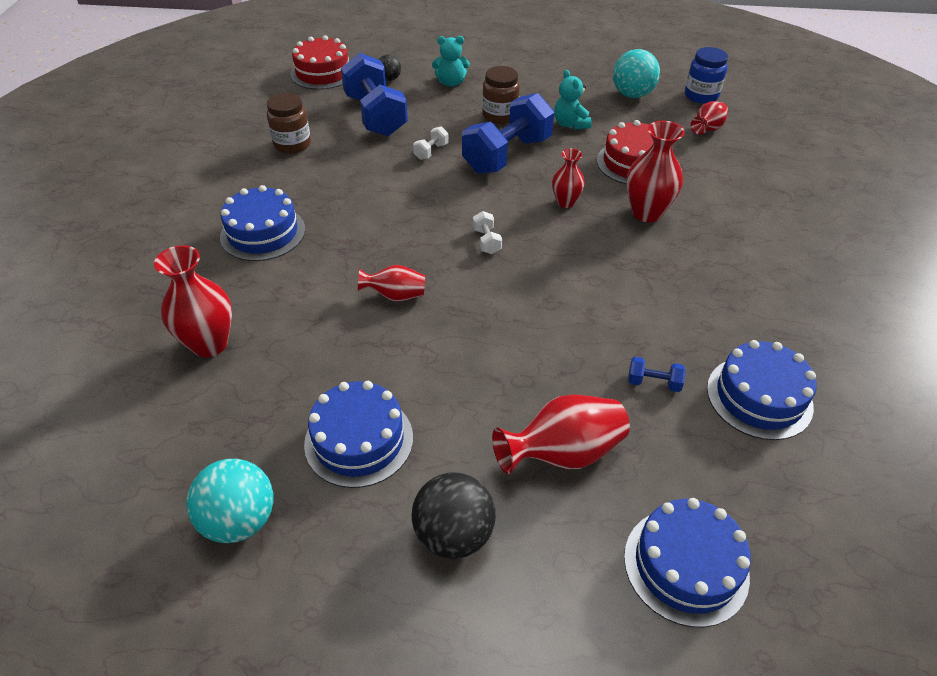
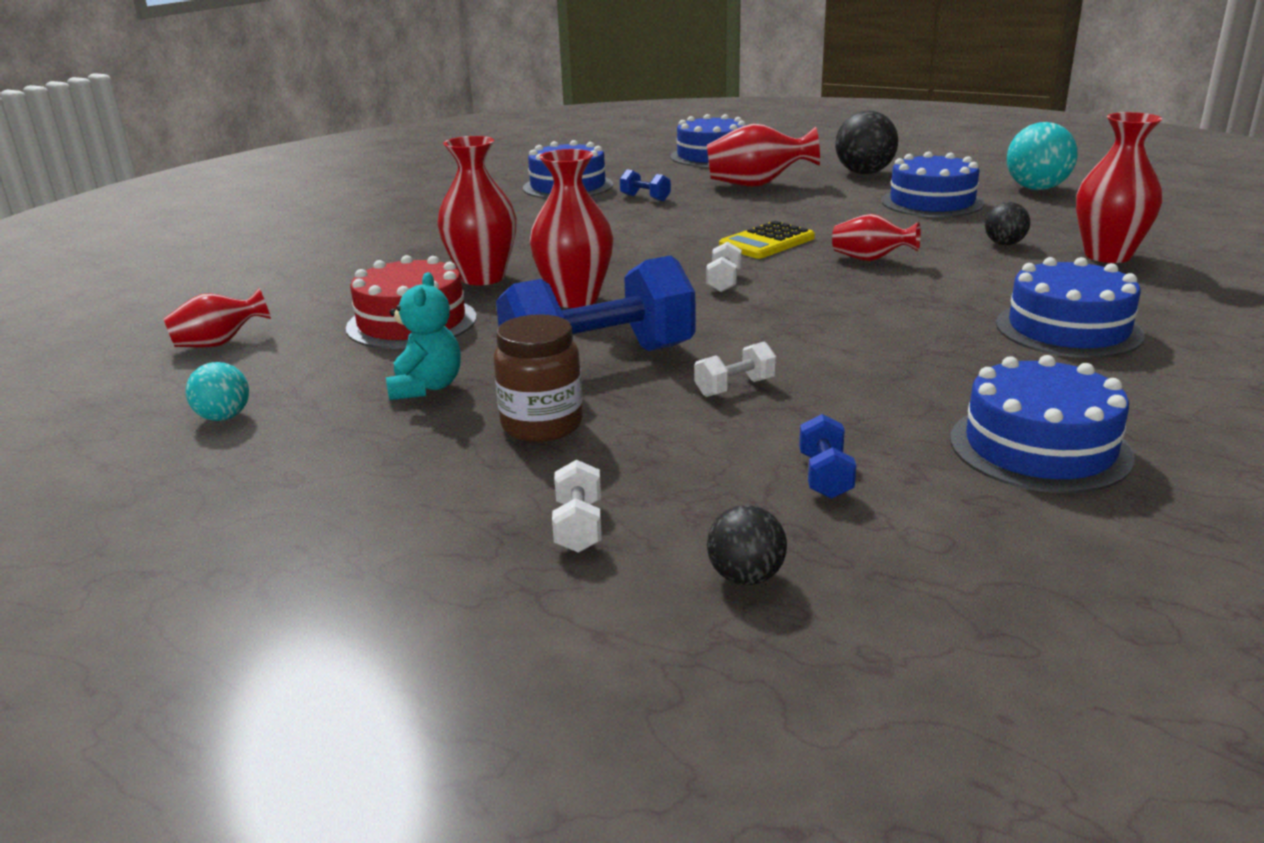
camera: 155 degrees left, 20 degrees down
(291, 348) = (1004, 244): none -> black ball
(292, 144) = (1039, 447): brown jar -> blue cake
(322, 73) = (965, 653): red cake -> none
(375, 115) = (825, 476): blue dumbbell -> blue dumbbell, size x0.40
(451, 83) = (578, 527): turquoise teddy bear -> white dumbbell
(485, 308) = (767, 242): none -> yellow calculator
(565, 202) = (575, 299): red vase -> red vase, size x1.65
(632, 94) = (224, 417): turquoise ball -> turquoise ball, size x0.56
(701, 96) = (111, 392): blue jar -> none

